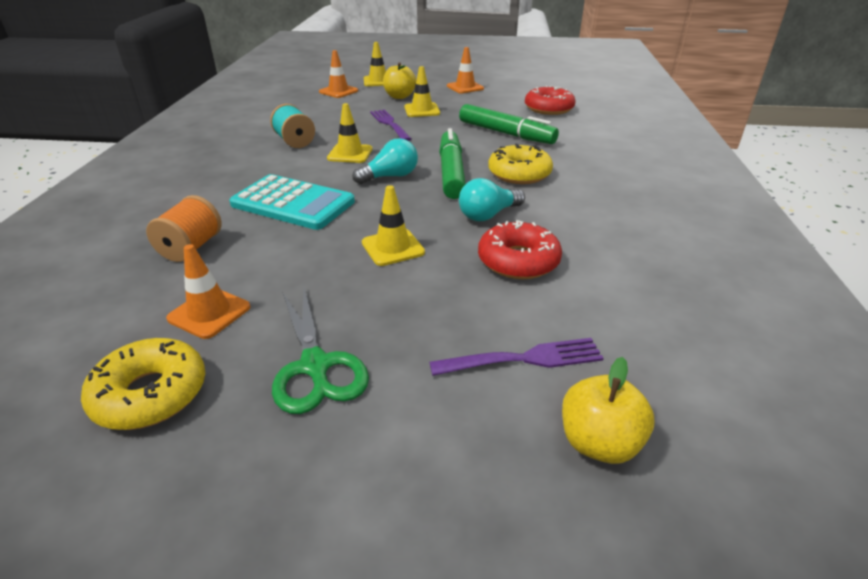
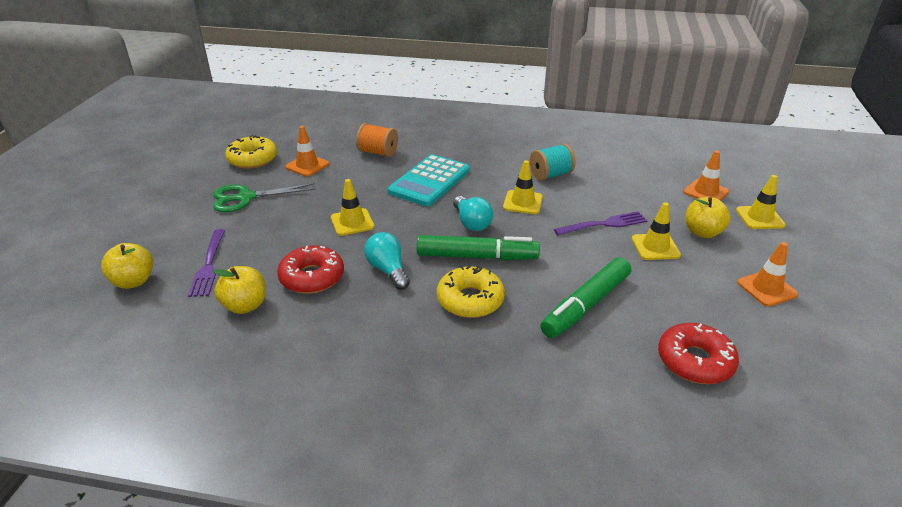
camera: 95 degrees right, 0 degrees up
(593, 301) = (245, 306): none -> yellow apple

